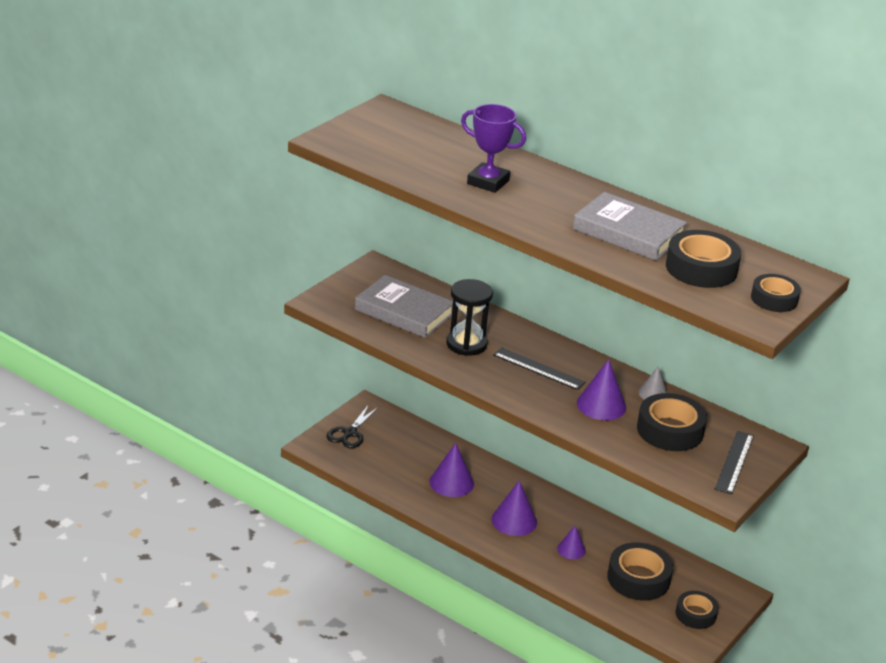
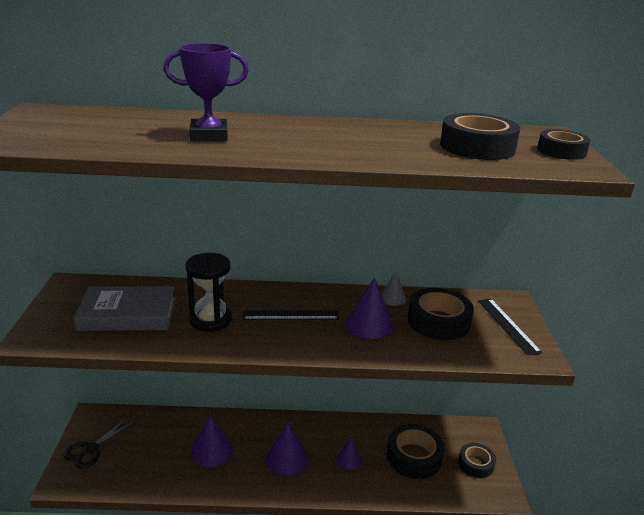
camera: 35 degrees left, 5 degrees down
(350, 433) = (90, 449): black scissors -> black scissors turned 45 degrees clockwise
(628, 233) = (382, 140): grey book -> none

